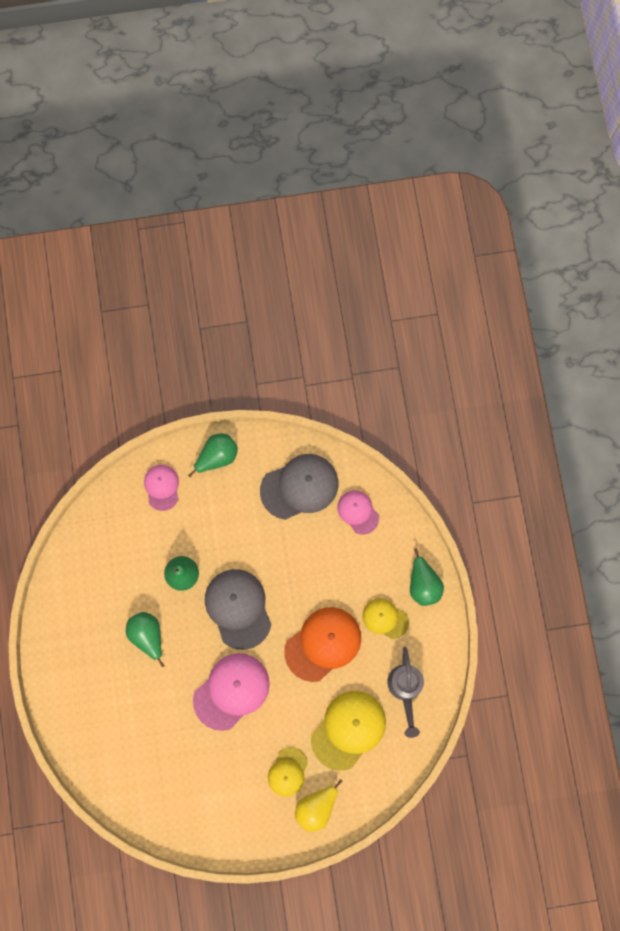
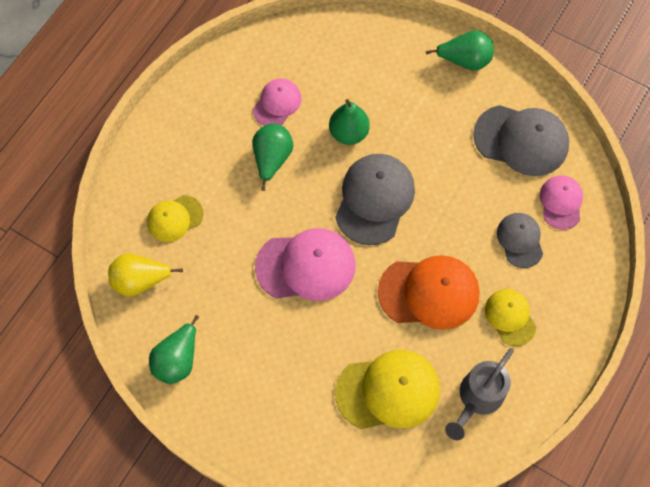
camera: 40 degrees right, 10 degrees down
(162, 487) = (392, 49): pink cap -> pink cap (277, 103)
(288, 772) = (296, 381): yellow cap -> yellow cap (174, 218)
(316, 807) = (296, 437): yellow pear -> yellow pear (141, 280)
(352, 560) = (520, 240): none -> grey cap
(423, 584) = (575, 316): green pear -> green pear (177, 360)

